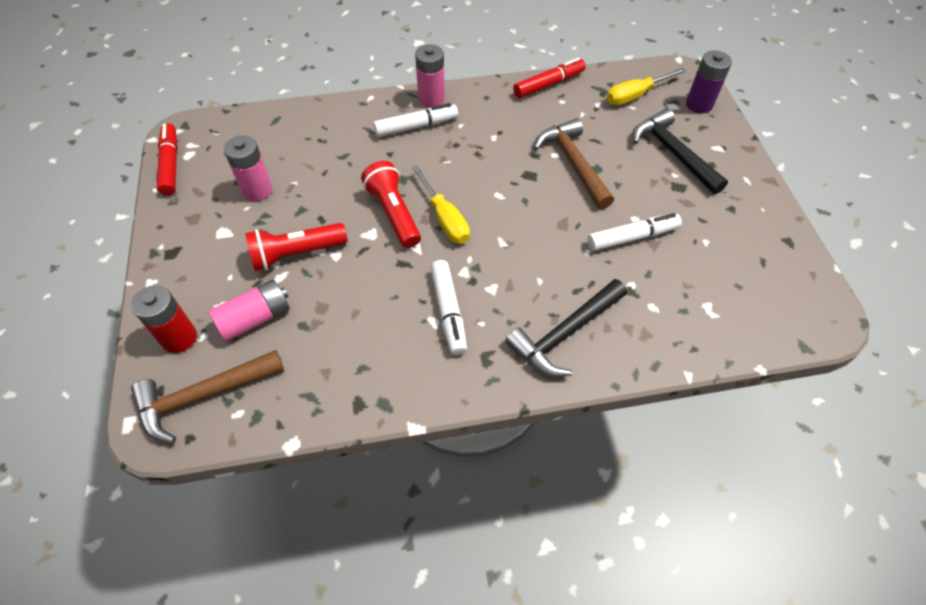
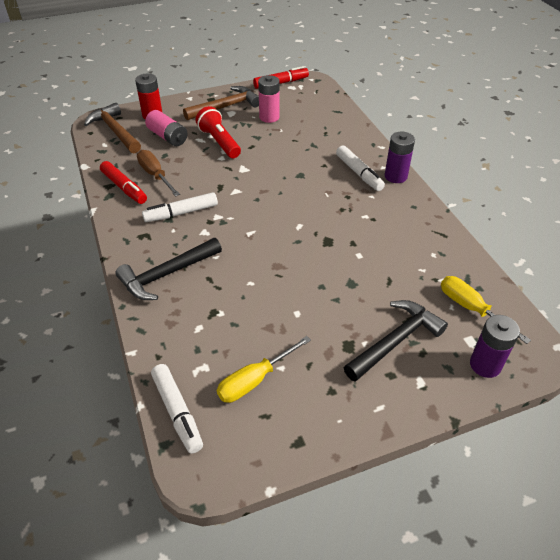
camera: 80 degrees right, 10 degrees down
(352, 339) = (155, 175): none -> brown screwdriver
(393, 213) = (265, 176): red flashlight -> none
(431, 98) = (395, 176): pink battery -> purple battery
(445, 218) = (266, 200): yellow screwdriver -> yellow screwdriver (254, 380)
(549, 84) = (452, 243): red marker -> red marker (124, 188)
(565, 334) = (167, 274): black hammer -> black hammer turned 75 degrees counterclockwise
(573, 163) = (351, 267): brown hammer -> brown hammer (225, 107)
(632, 237) = (273, 311): white marker -> white marker (177, 412)

